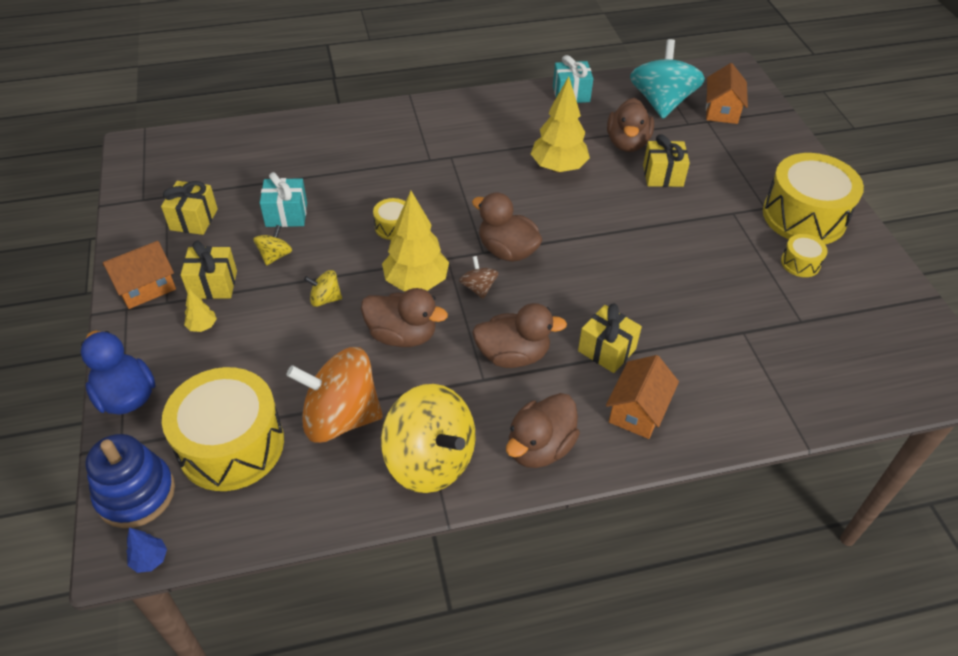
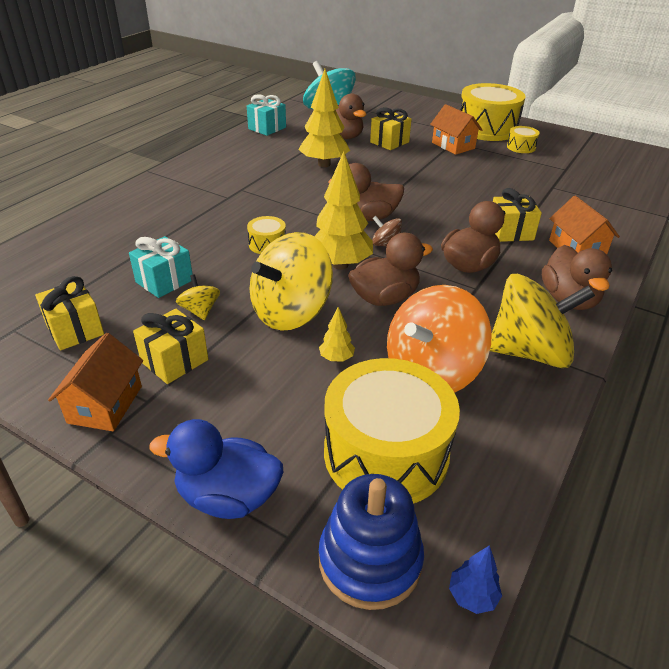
camera: 45 degrees left, 10 degrees down
(202, 326) = (215, 394): yellow tree -> yellow tree (336, 358)
(325, 299) = (291, 312): yellow spinning top -> yellow spinning top, size x2.22
(721, 110) = (367, 104): orange house -> orange house (453, 145)

